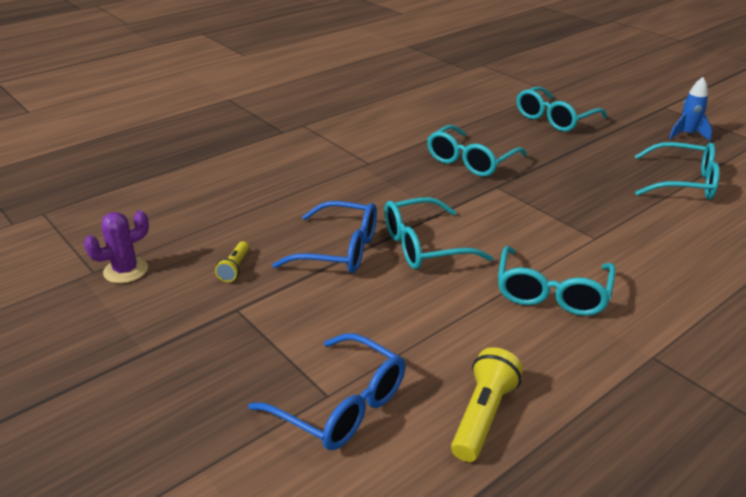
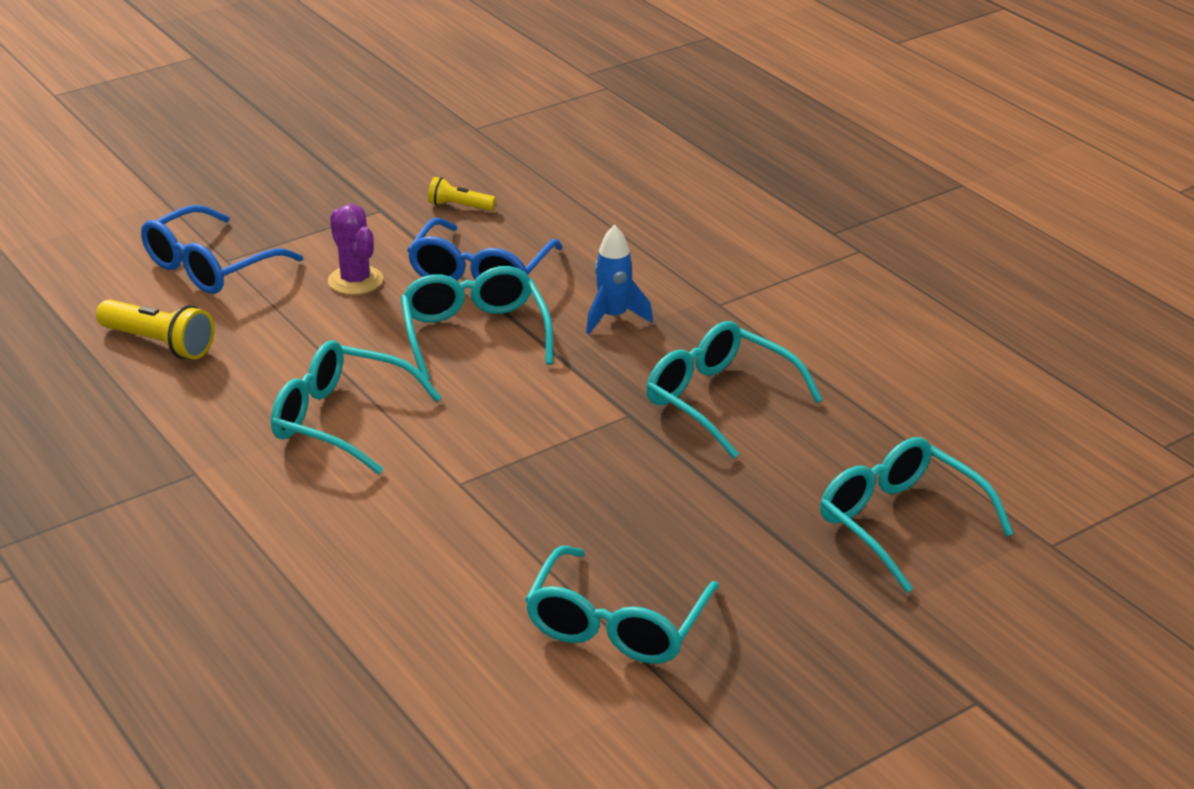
camera: 95 degrees right, 0 degrees up
(126, 270) = (472, 145): purple cactus -> purple cactus (355, 281)
(687, 135) = (825, 693): blue rocket -> blue rocket (614, 317)

